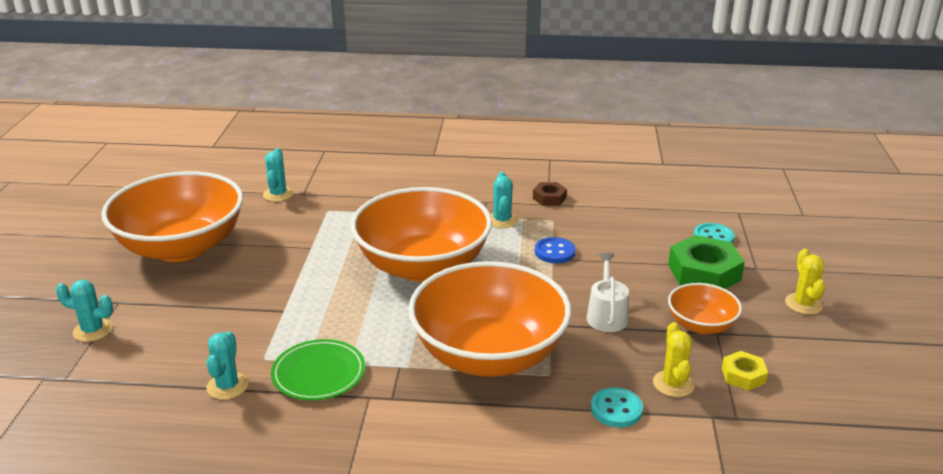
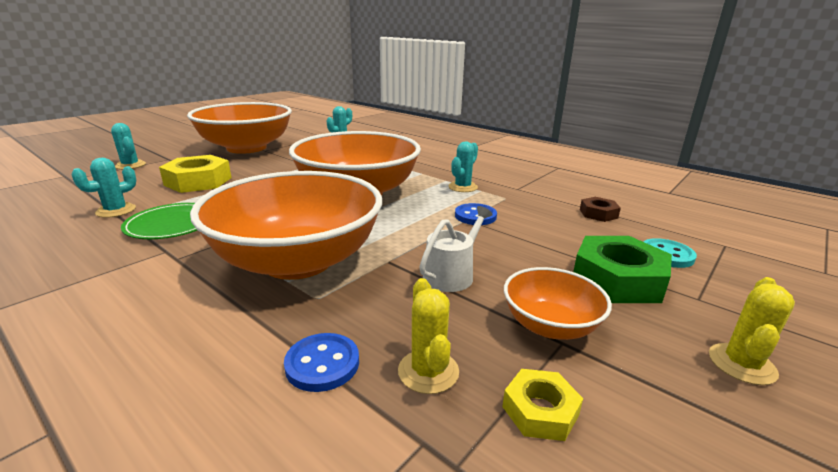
camera: 35 degrees right, 5 degrees down
(233, 317) = (198, 181): none -> yellow nut
(549, 198) = (524, 186): brown nut -> brown nut (598, 214)
(616, 409) = (322, 364): turquoise button -> blue button
(673, 384) = (428, 371): yellow cactus -> yellow cactus turned 45 degrees counterclockwise

